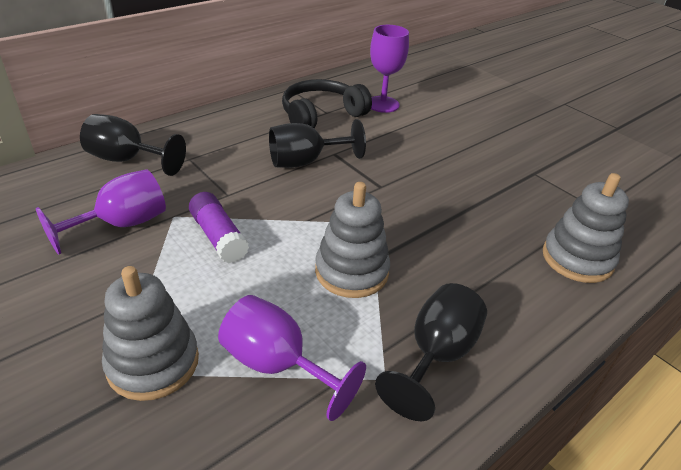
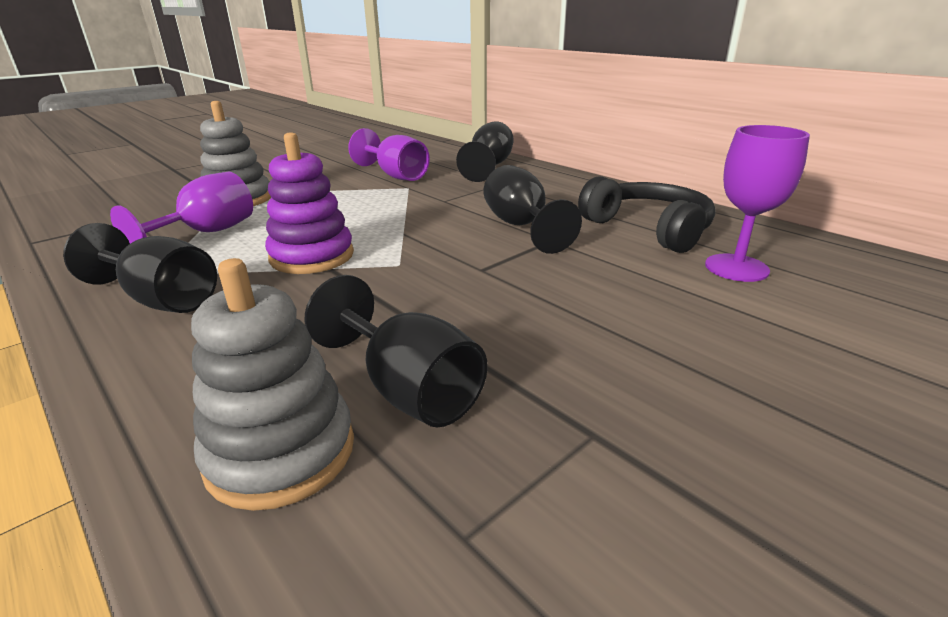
camera: 90 degrees right, 10 degrees down
(218, 237) = (377, 203): purple glue stick -> none
(351, 271) = (312, 256): grey stacking toy -> purple stacking toy
(520, 220) = (408, 390): none -> black goblet

